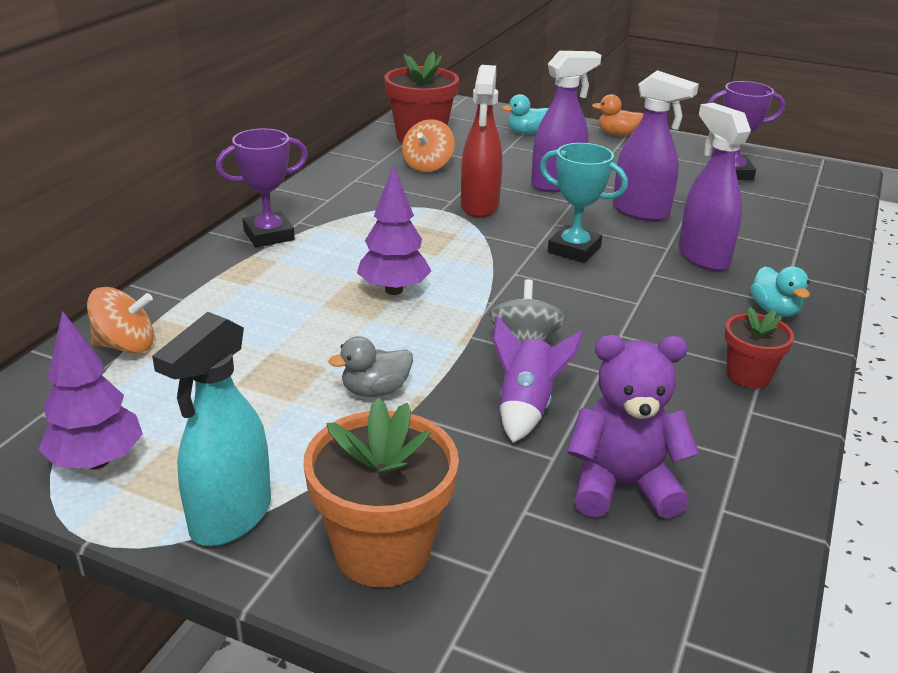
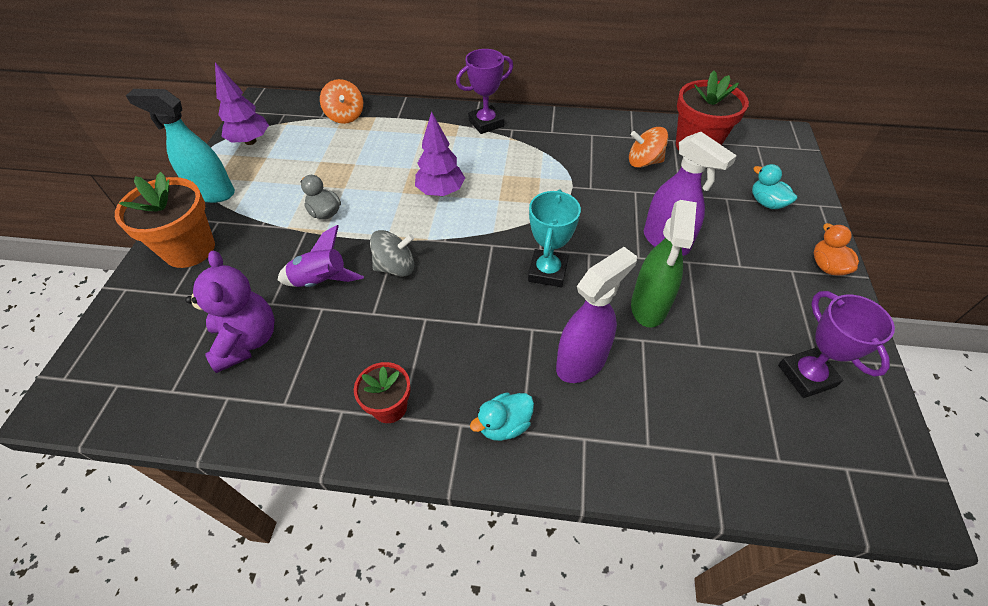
camera: 75 degrees right, 20 degrees up
(269, 235) = (486, 123): purple trophy -> purple trophy turned 75 degrees counterclockwise
(479, 206) = (590, 204): red spray bottle -> none
(641, 212) = (649, 307): purple spray bottle -> green spray bottle

